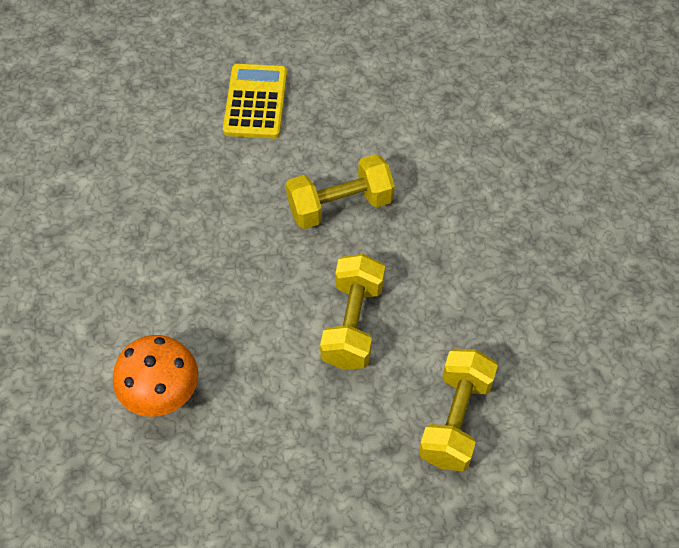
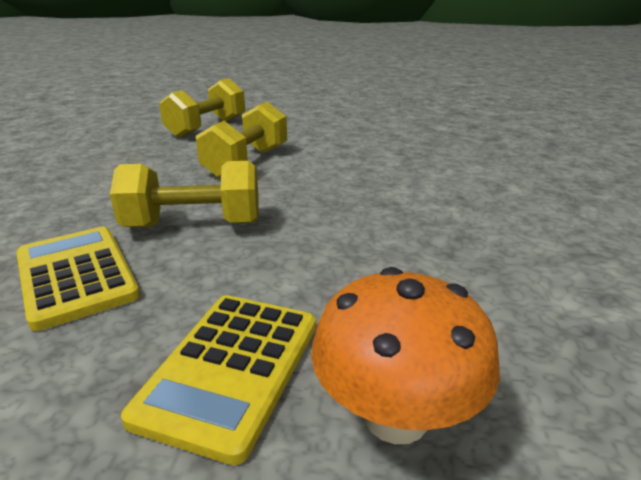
camera: 165 degrees left, 30 degrees down
(162, 394) = (427, 154): orange mushroom -> orange mushroom (396, 416)
(378, 140) = (76, 276): none -> yellow calculator

